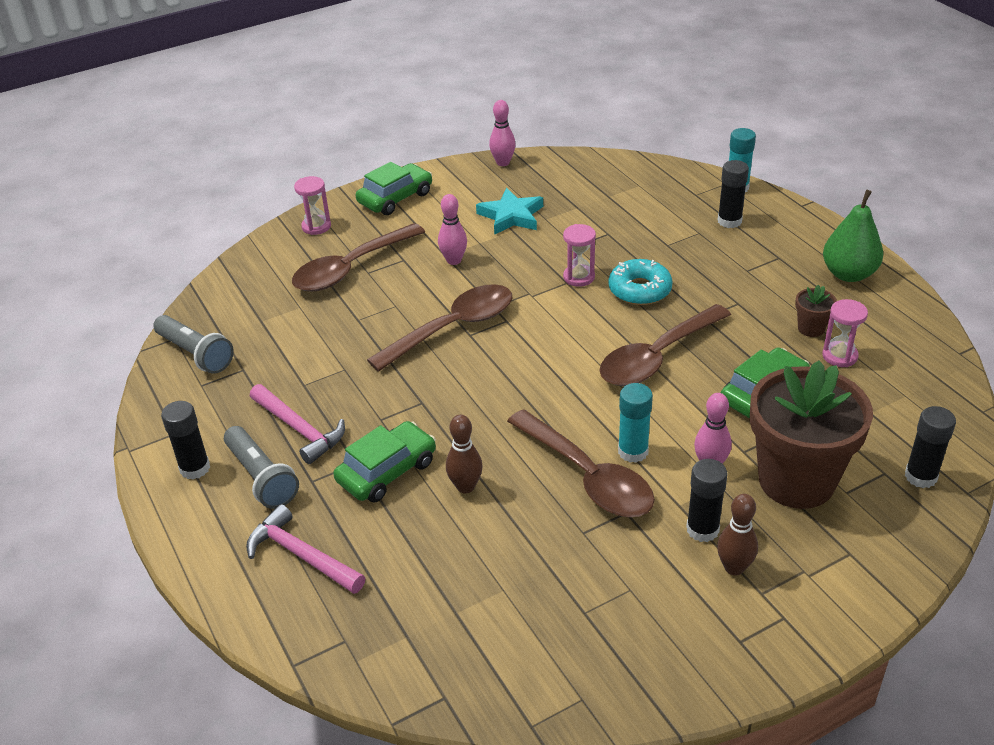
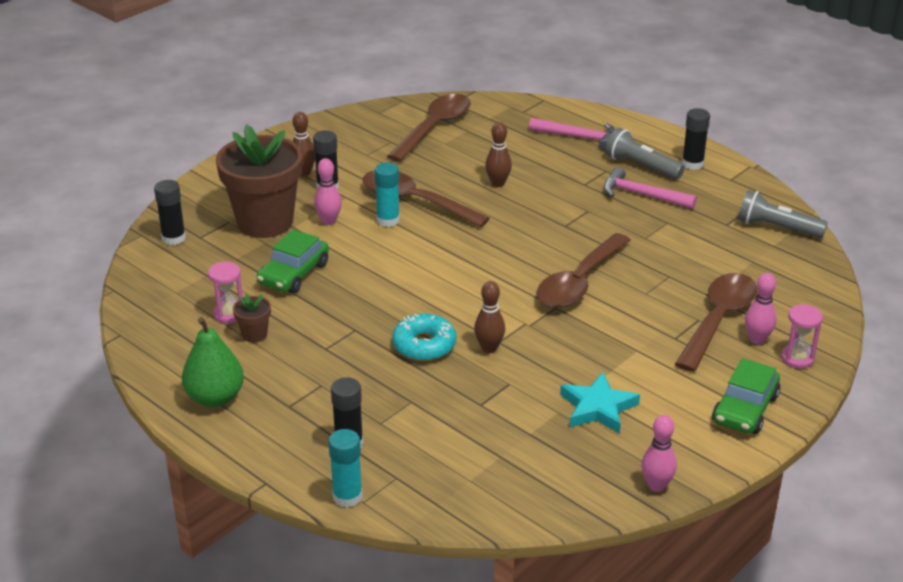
camera: 160 degrees right, 5 degrees down
(387, 471) = (558, 182): green car -> none
(454, 260) = (624, 345): pink bowling pin -> pink bowling pin (757, 339)
(579, 277) = (489, 348): pink hourglass -> brown bowling pin
(657, 357) = (389, 287): brown spoon -> brown spoon (434, 128)

